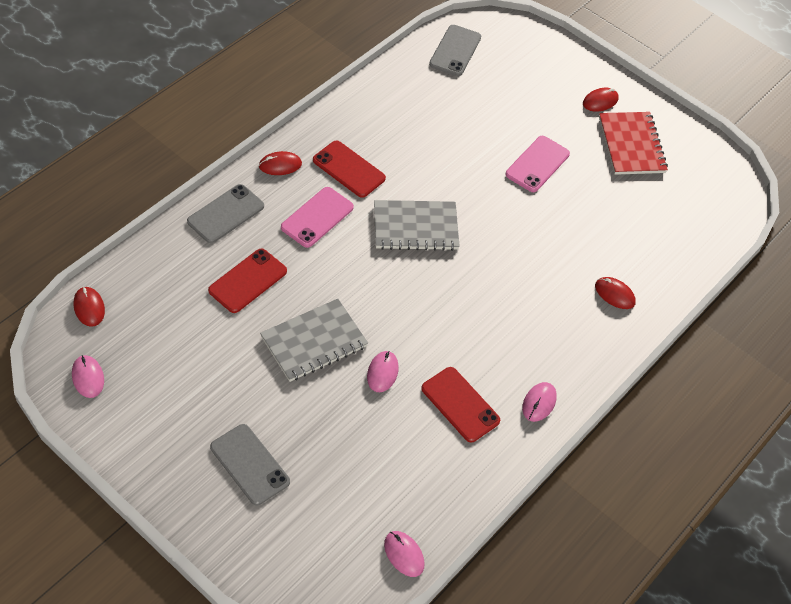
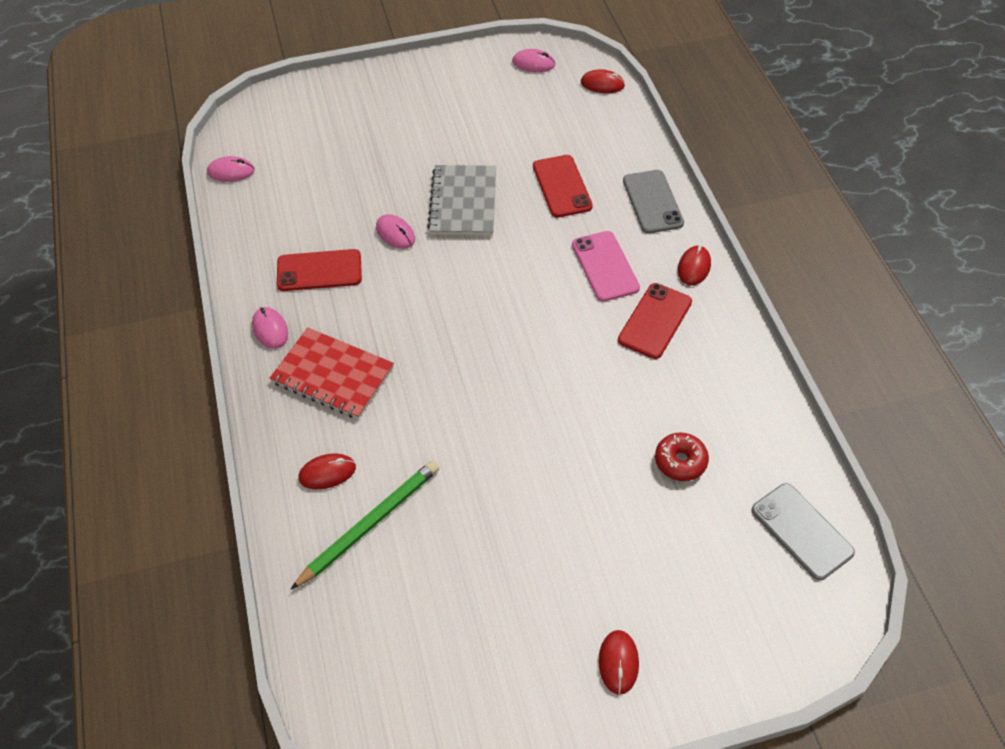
camera: 130 degrees right, 0 degrees up
(249, 464) = (382, 119): grey phone -> none
(349, 169) = (655, 321): red phone -> red phone turned 45 degrees counterclockwise
(415, 227) = (540, 339): grey notebook -> none
(453, 118) = (680, 461): none -> red donut
(537, 164) = (554, 510): pink phone -> none
(626, 251) = (370, 524): none -> green pencil
(631, 145) = (519, 649): red notebook -> red notebook (333, 375)

